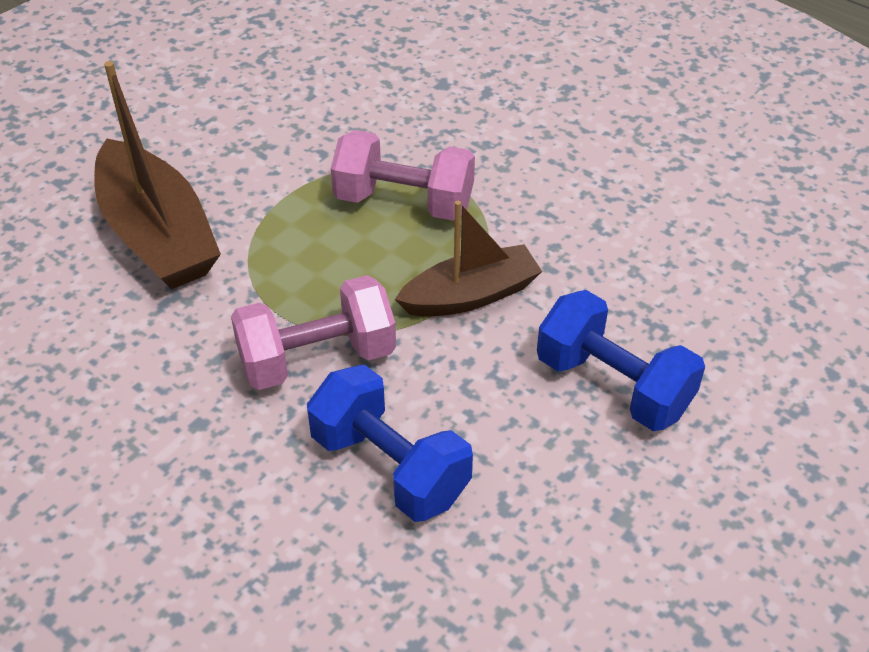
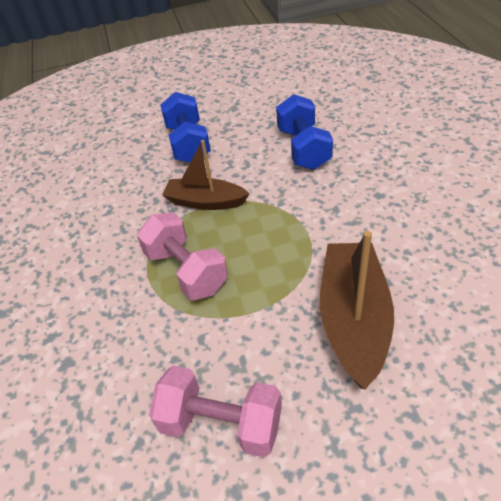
camera: 140 degrees left, 0 degrees up
(317, 359) = (303, 201): pink dumbbell -> pink dumbbell (221, 423)

